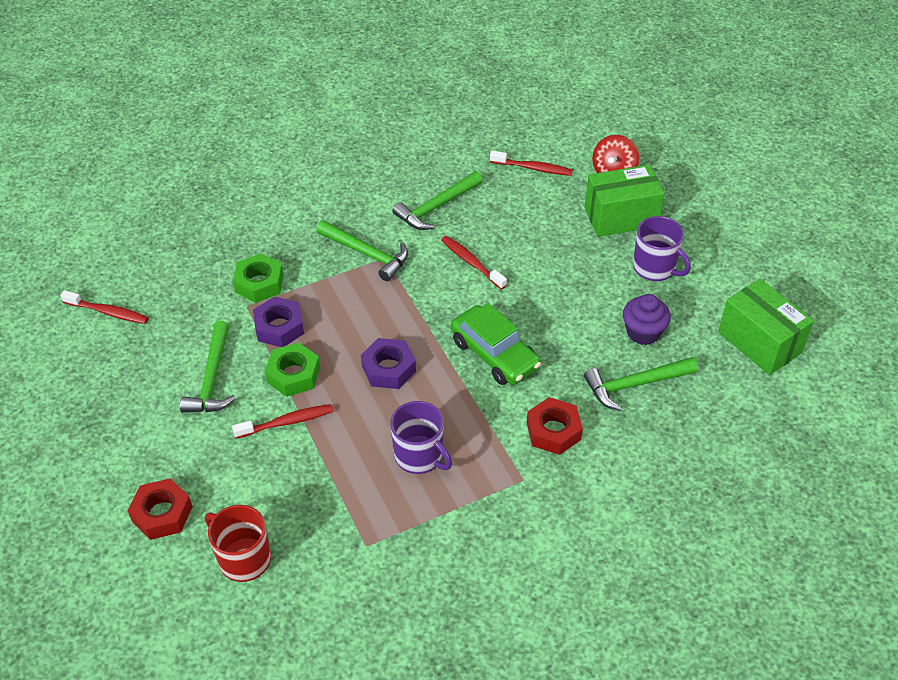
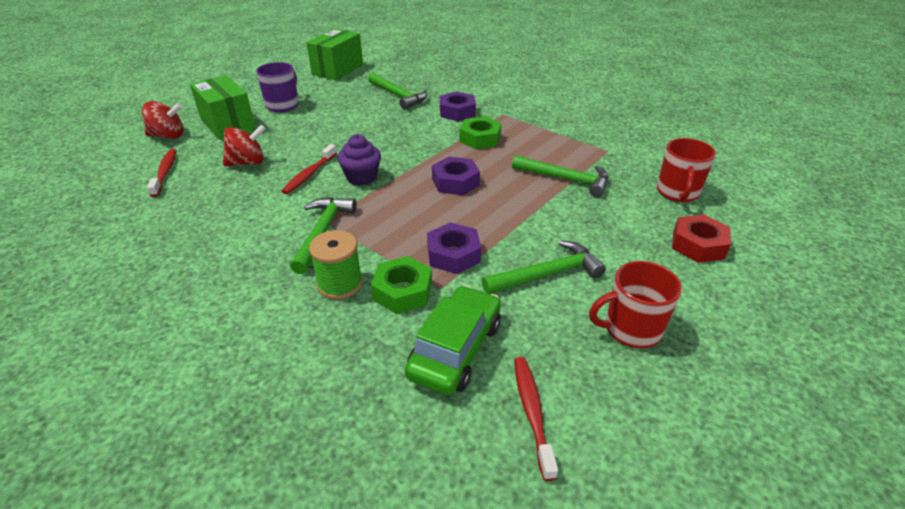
camera: 115 degrees left, 10 degrees down
(121, 400) = (631, 329): none -> red mug
(287, 422) = (550, 213): red toothbrush -> none
(293, 251) = (340, 284): none -> green spool
(293, 375) = (501, 226): green nut -> green nut (480, 139)
(420, 456) = (521, 149): purple mug -> none
(436, 207) = (236, 210): green hammer -> green hammer (565, 179)
(495, 354) = (406, 143): green car -> green car (455, 349)
(521, 223) = (248, 163): none -> red spinning top
(553, 431) = (457, 112): red nut -> purple nut
(643, 332) = (350, 100): purple cupcake -> purple cupcake (361, 177)

